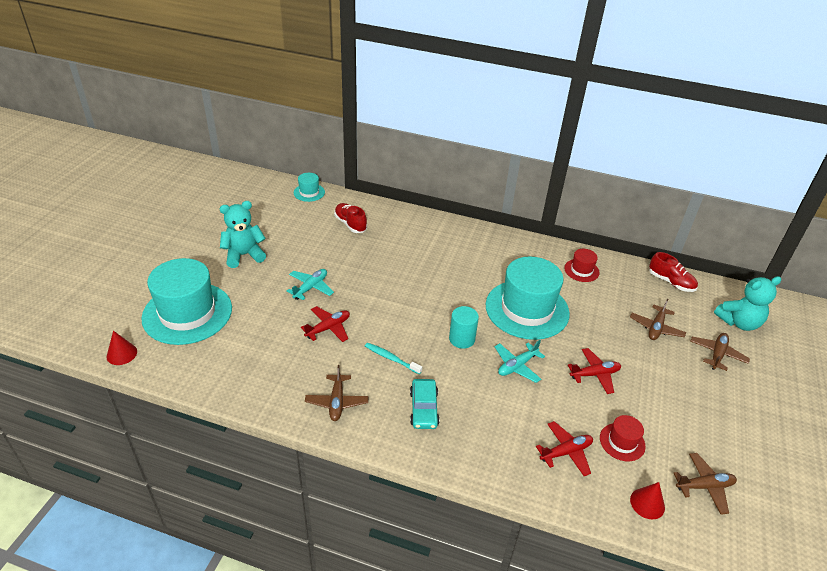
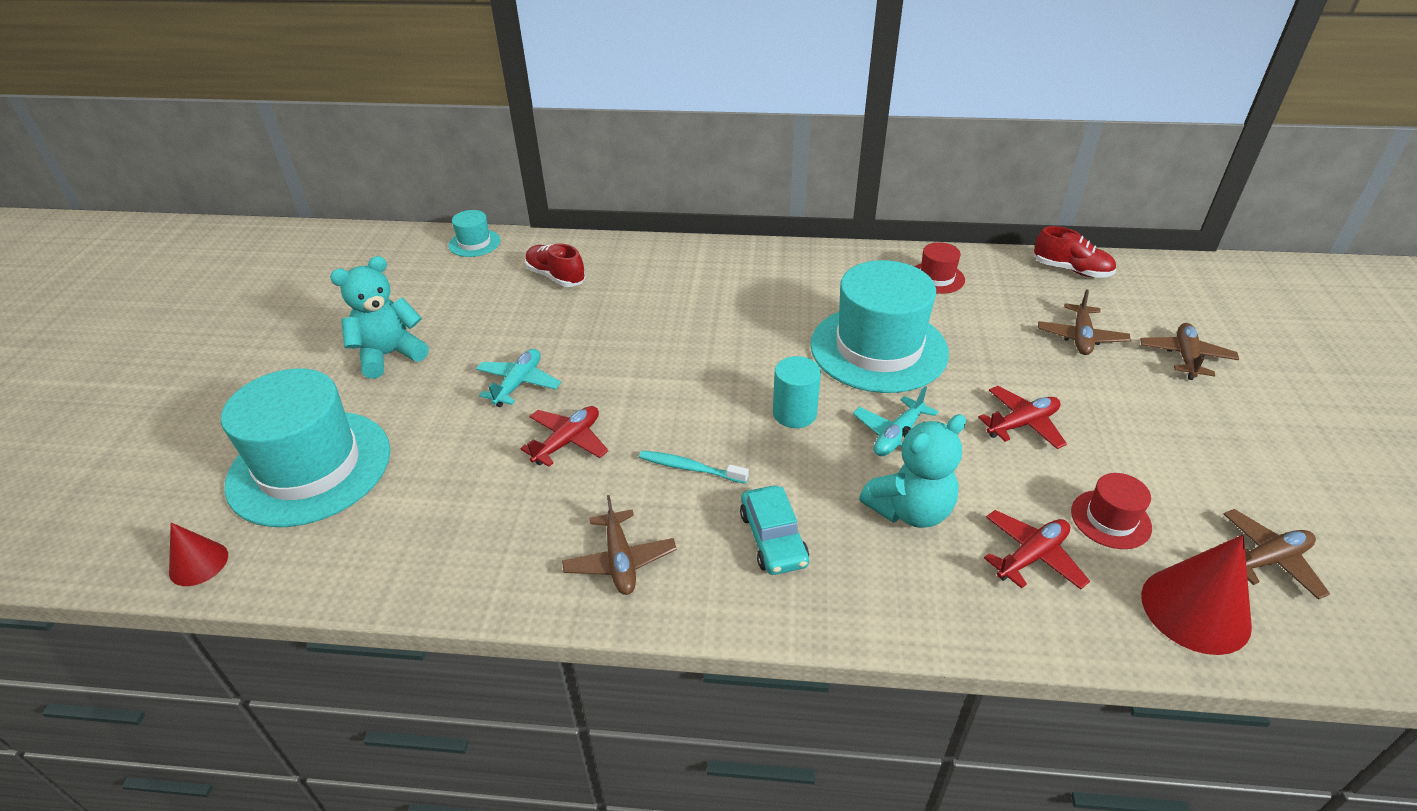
camera: 10 degrees left, 0 degrees up
(647, 503) = (1195, 610): red cone -> red cone, size x1.72
(739, 322) = (1192, 306): turquoise teddy bear -> turquoise teddy bear (910, 510)

